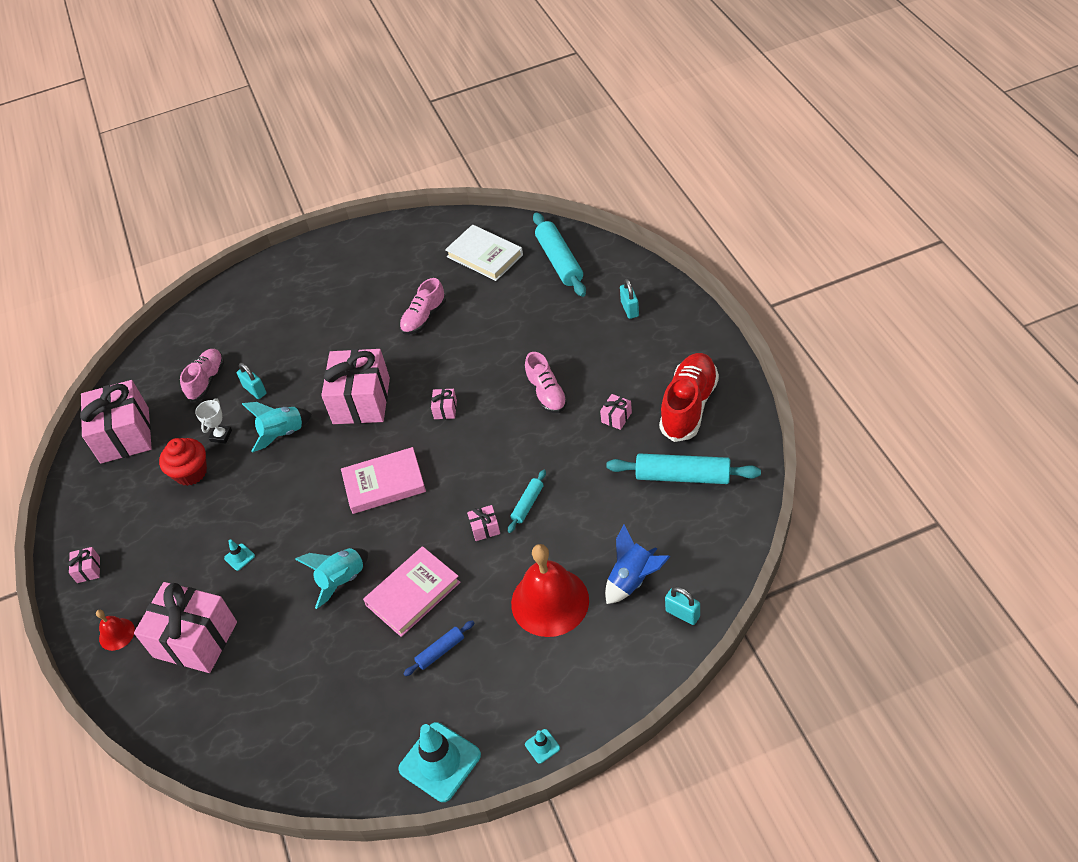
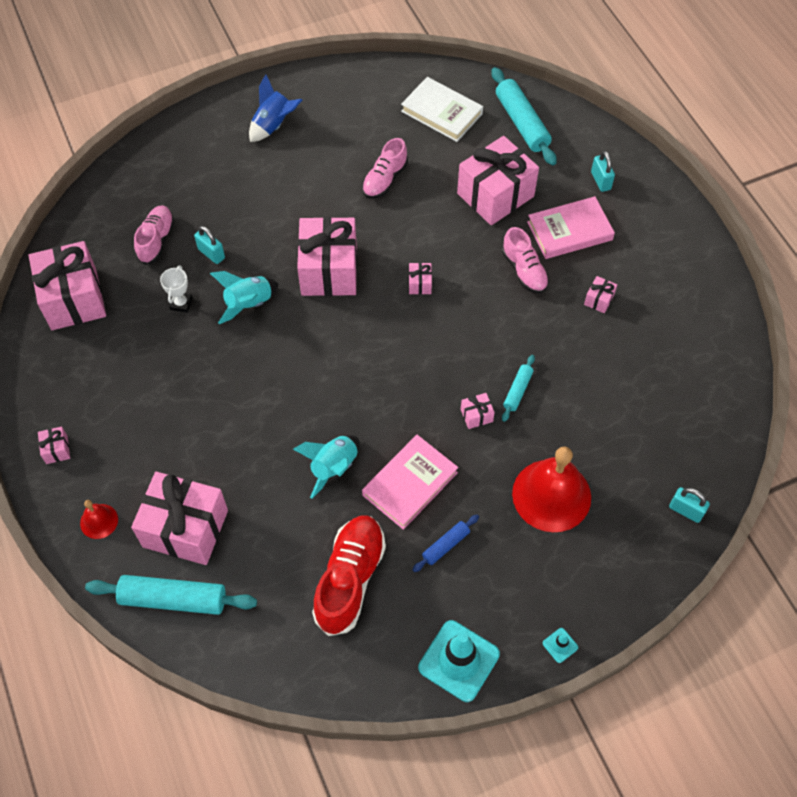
camera: 10 degrees left, 10 degrees up
(191, 472) = (154, 344): red cupcake -> none
(239, 557) = (220, 439): turquoise traffic cone -> none
(384, 483) = (365, 363): pink book -> pink book (569, 231)
(527, 326) = (495, 195): none -> pink gift
(633, 579) = (633, 474): blue rocket -> blue rocket (274, 125)
(683, 476) = (672, 365): turquoise rolling pin -> turquoise rolling pin (173, 599)
(689, 406) = (671, 290): red shoe -> red shoe (350, 579)

